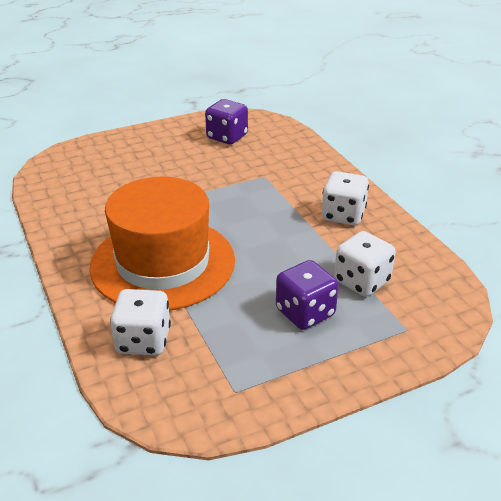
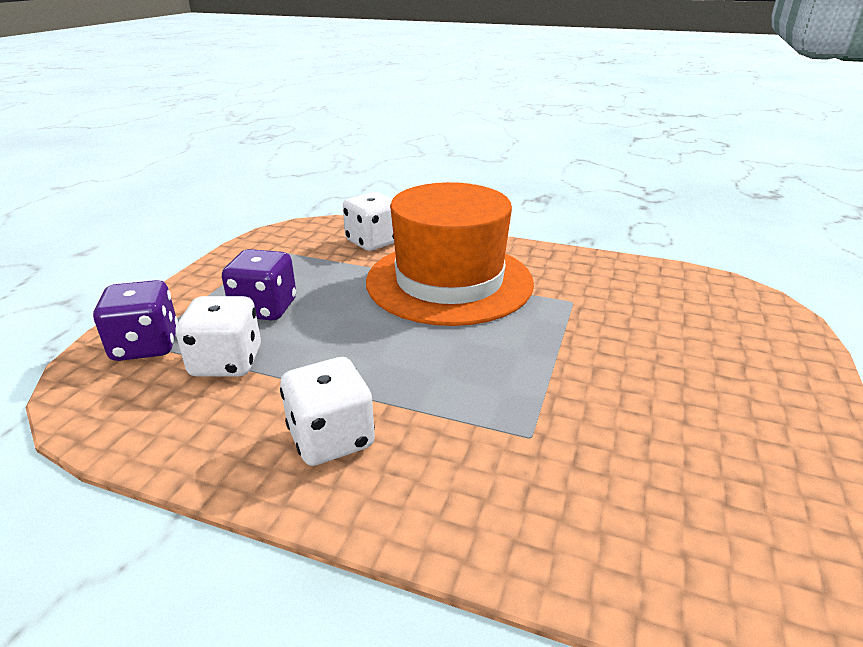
camera: 135 degrees right, 5 degrees down
(227, 137) = (729, 482): purple dice -> purple dice (146, 346)

